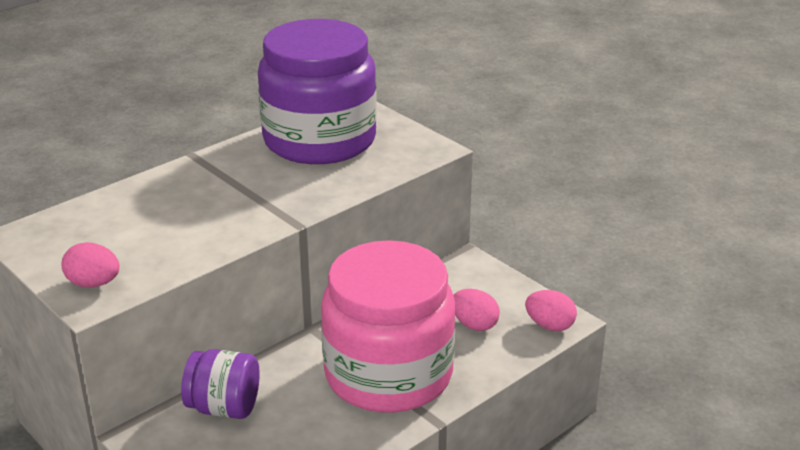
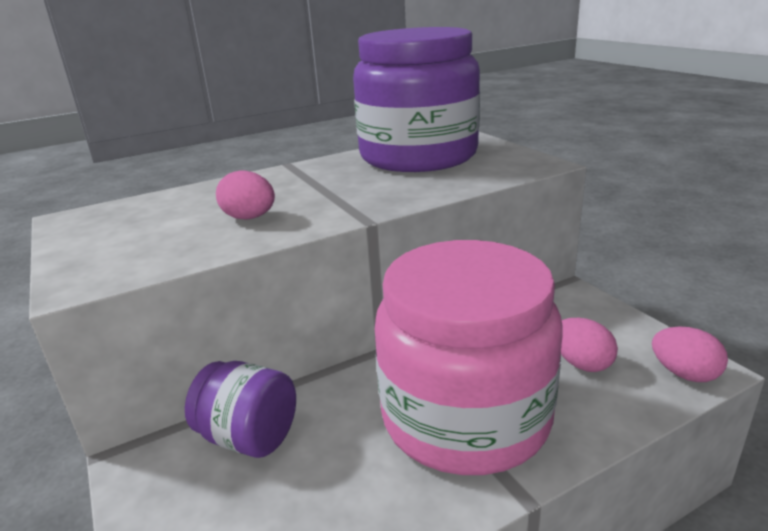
camera: 15 degrees right, 5 degrees down
(93, 283) = (100, 265): pink egg -> pink egg (249, 218)

